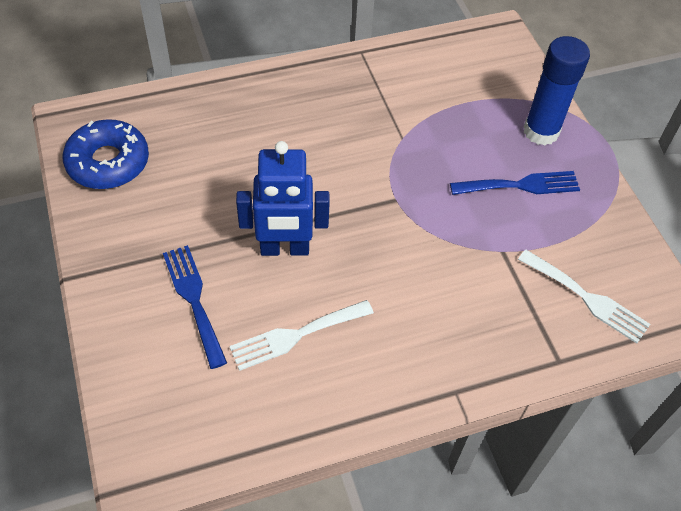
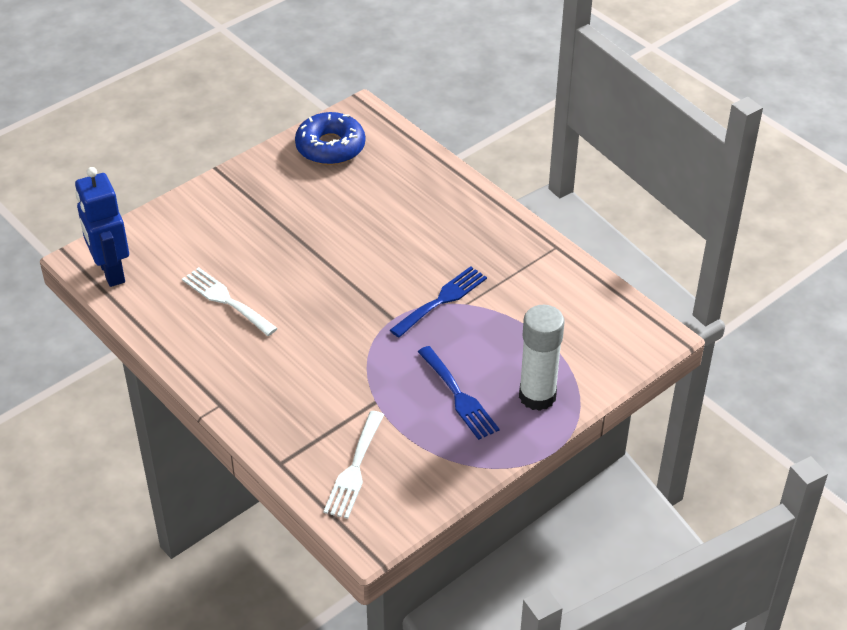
camera: 70 degrees right, 10 degrees down
(194, 300) = (230, 236): blue fork -> blue fork (442, 300)
(284, 249) = (302, 268): blue robot -> blue robot (111, 272)
(541, 131) = (537, 396): blue glue stick -> white glue stick

